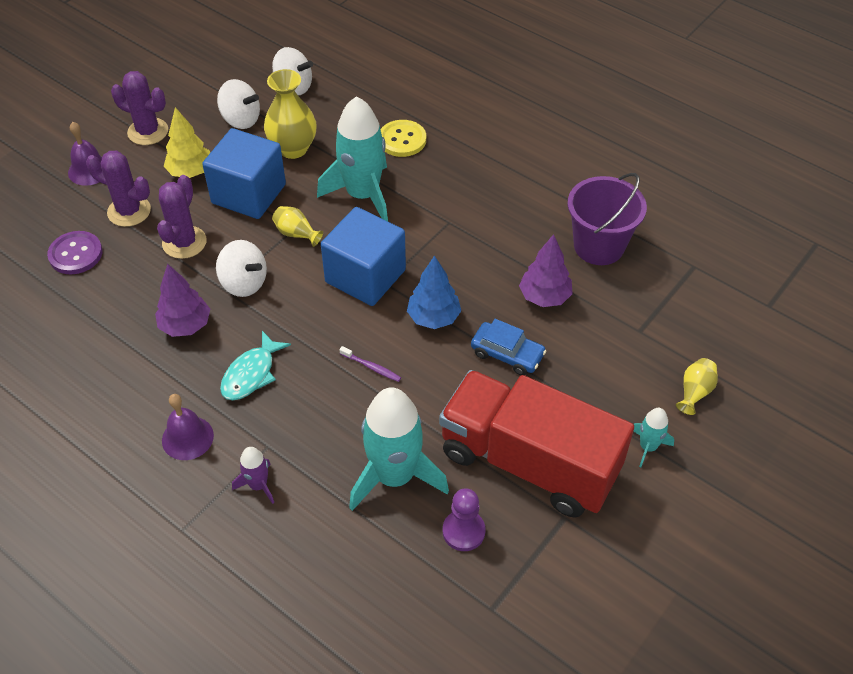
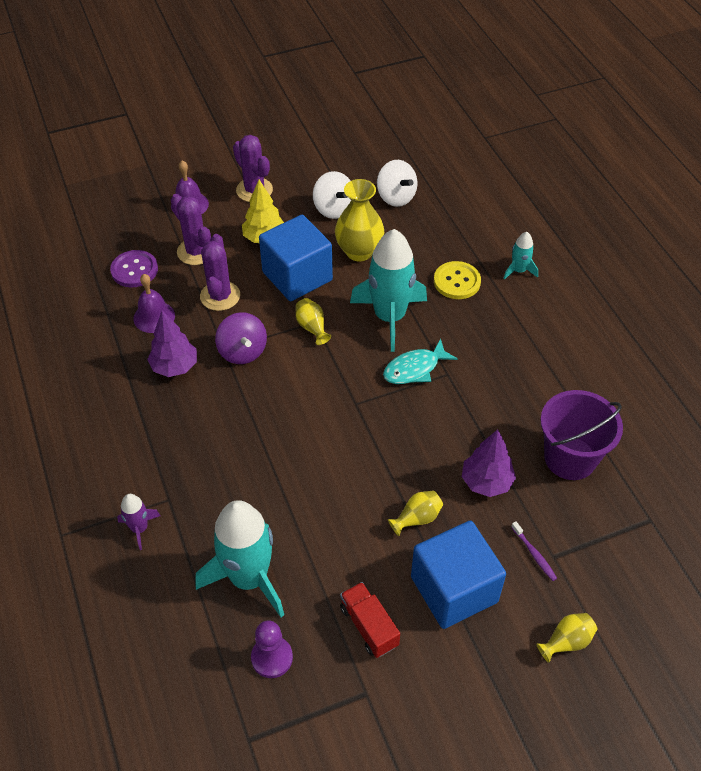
camera: 30 degrees right, 0 degrees up
(184, 242) = (220, 296): purple cactus -> purple cactus turned 45 degrees counterclockwise
(187, 438) = (114, 461): purple bell -> purple bell (154, 317)
(244, 283) = (242, 351): white spinning top -> purple spinning top
(251, 374) = (197, 432): turquoise fish -> turquoise fish (415, 369)
(365, 276) = (343, 390): blue cube -> blue cube (454, 589)
(371, 367) = (294, 473): purple toothbrush -> purple toothbrush (534, 554)
(433, 318) = (375, 454): blue tree -> none
(507, 354) = (417, 518): blue car -> yellow vase
(529, 462) = (369, 626): red truck -> red truck, size x0.41
(648, 447) = (485, 670): turquoise rocket -> turquoise rocket (518, 271)

